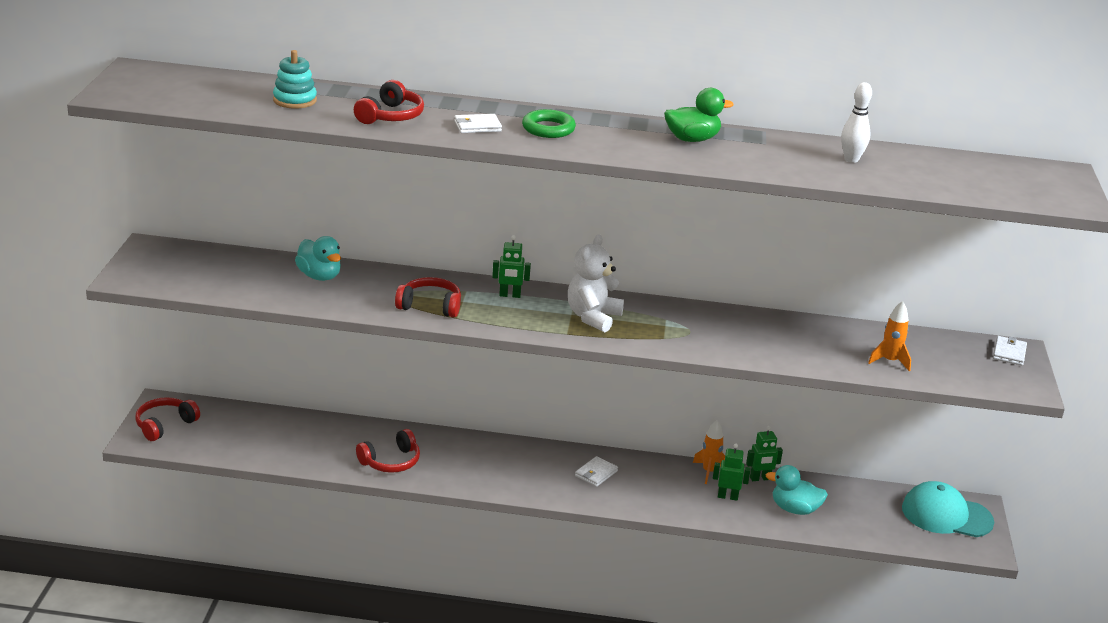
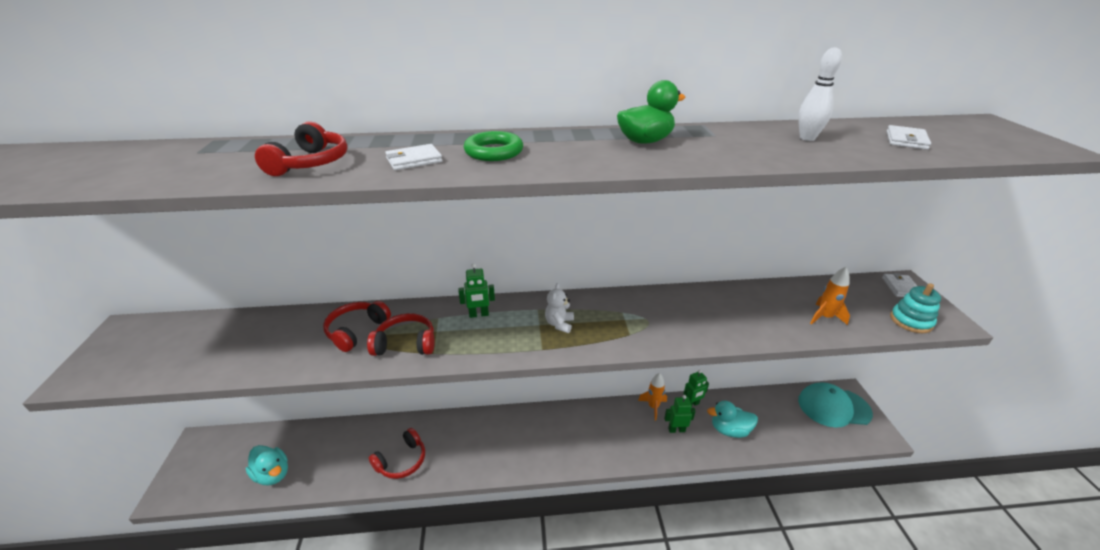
camera: 10 degrees left, 5 degrees up
(165, 425) = (196, 468): red headphones -> red headphones (356, 330)
(295, 100) = (194, 162): turquoise stacking toy -> turquoise stacking toy (911, 321)
(319, 276) = (295, 330): turquoise duck -> turquoise duck (273, 474)
(593, 317) = (559, 324): white teddy bear -> white teddy bear, size x0.57
(596, 473) = (570, 431): white wallet -> white wallet (906, 140)

